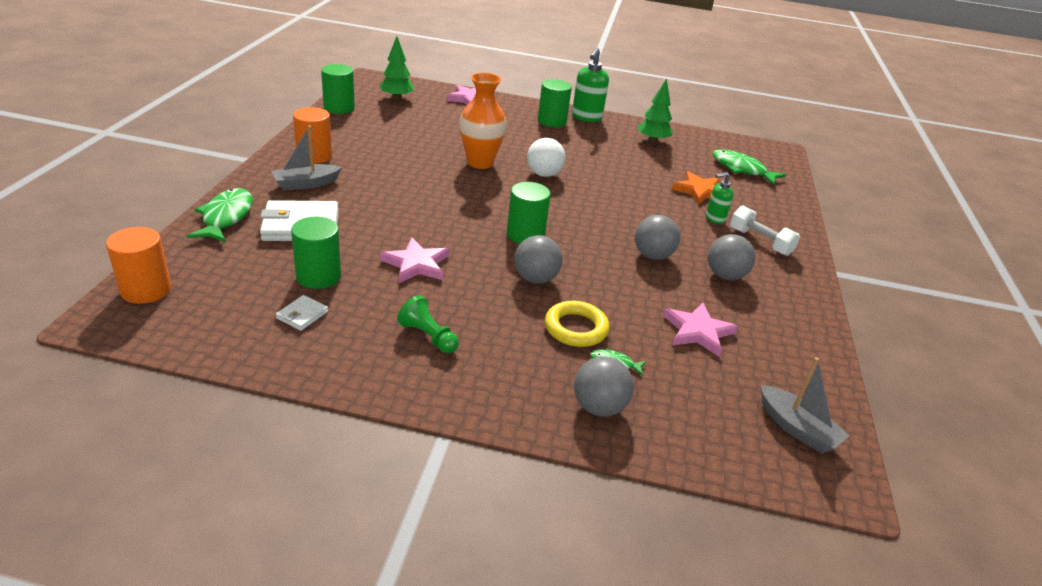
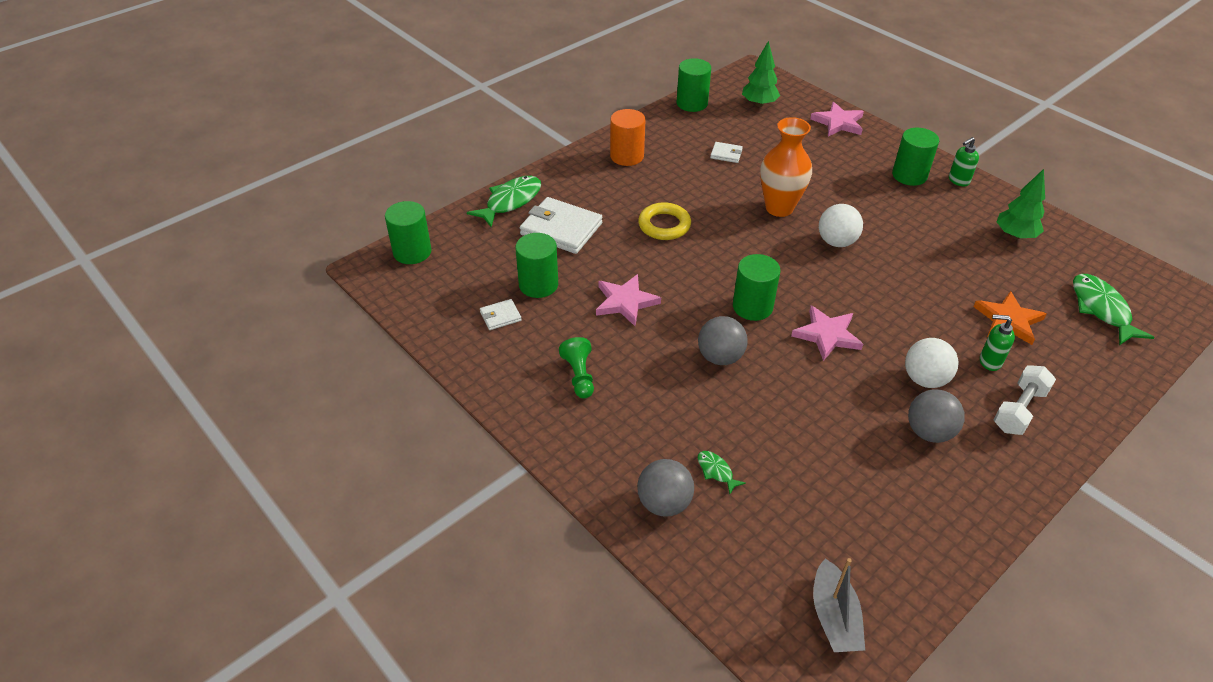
camera: 40 degrees right, 10 degrees up
(146, 290) = (412, 252): orange cylinder -> green cylinder
(306, 184) = (597, 186): grey boat -> none
(402, 136) = (726, 154): none -> white wallet
(576, 328) = (712, 422): yellow ring -> yellow ring (664, 225)
(586, 117) = (958, 181): green soap dispenser -> green soap dispenser, size x0.60
(652, 255) = (867, 378): grey ball -> none
(689, 243) = (925, 379): none -> white ball
(698, 331) = (832, 477): pink star -> pink star (827, 335)
(760, 242) = (1019, 410): white dumbbell -> white dumbbell turned 45 degrees clockwise

